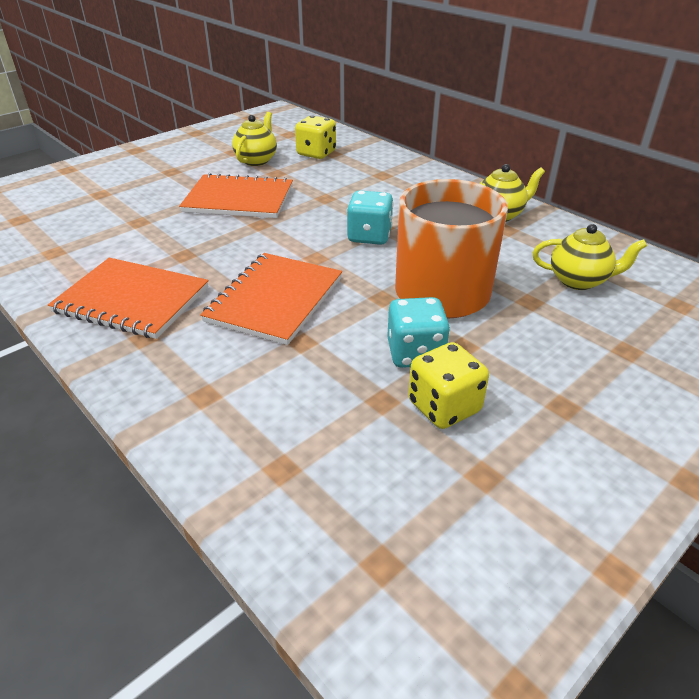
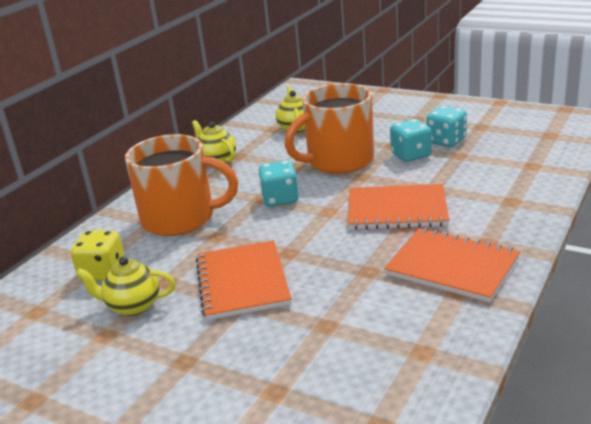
camera: 105 degrees left, 10 degrees down
(132, 300) = (452, 267): orange notebook -> orange notebook turned 60 degrees counterclockwise
(375, 186) = (180, 219): none -> orange mug
(444, 407) = (446, 141): yellow dice -> turquoise dice

